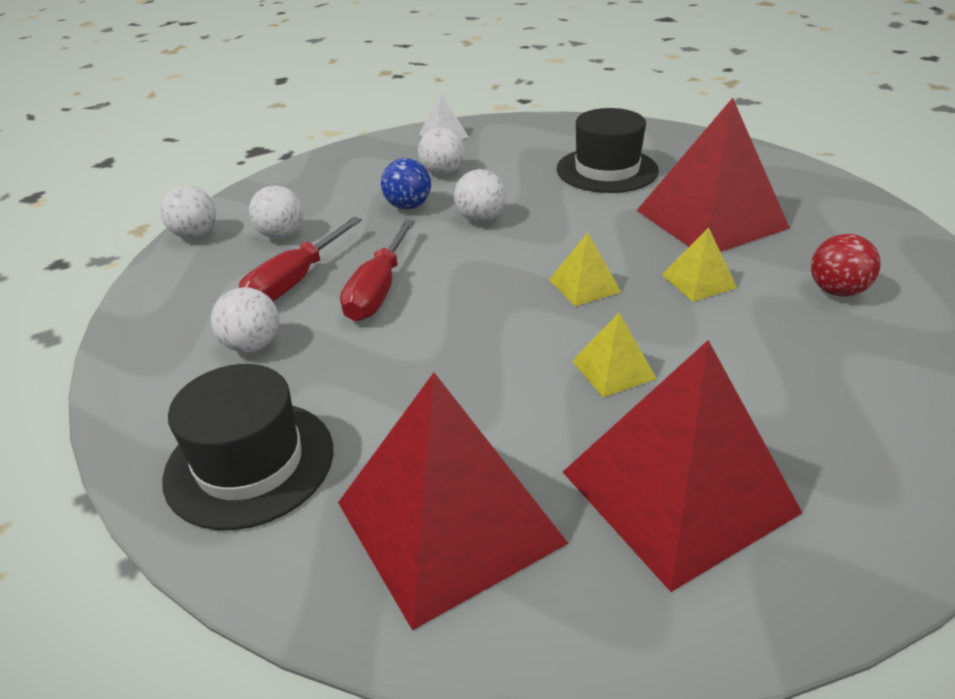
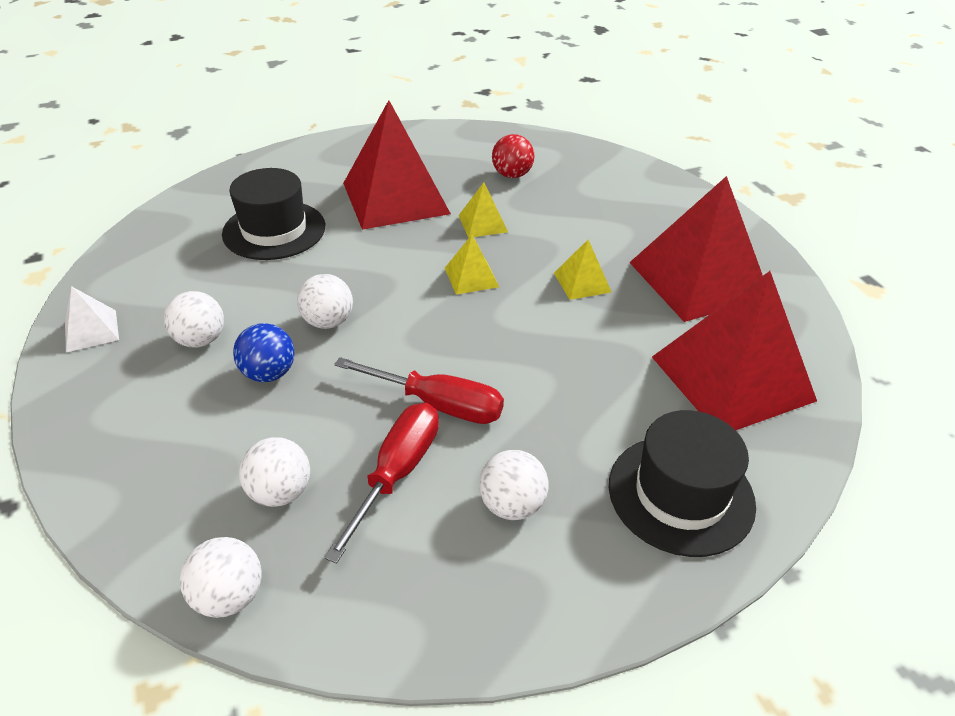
camera: 85 degrees left, 5 degrees up
(295, 281) = (397, 473): red screwdriver -> red screwdriver turned 105 degrees counterclockwise

